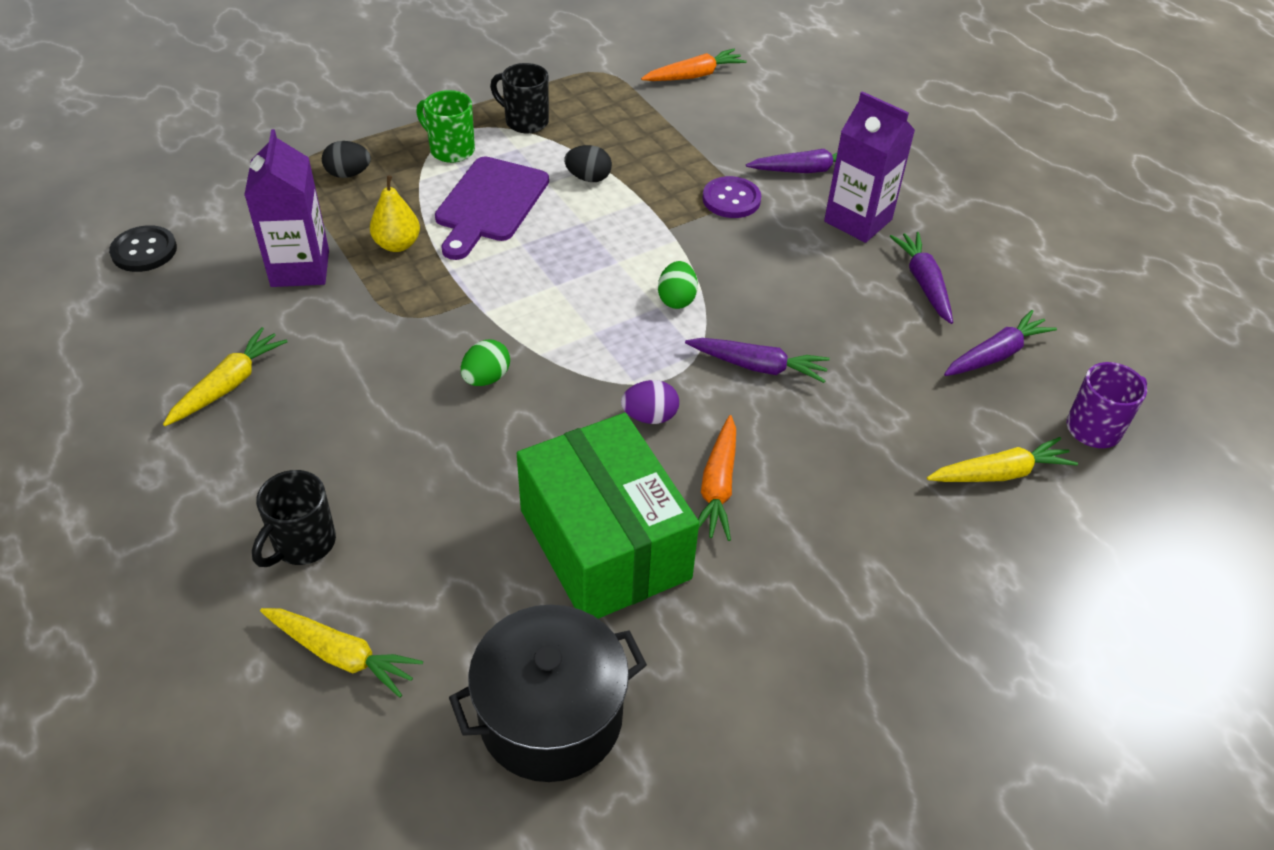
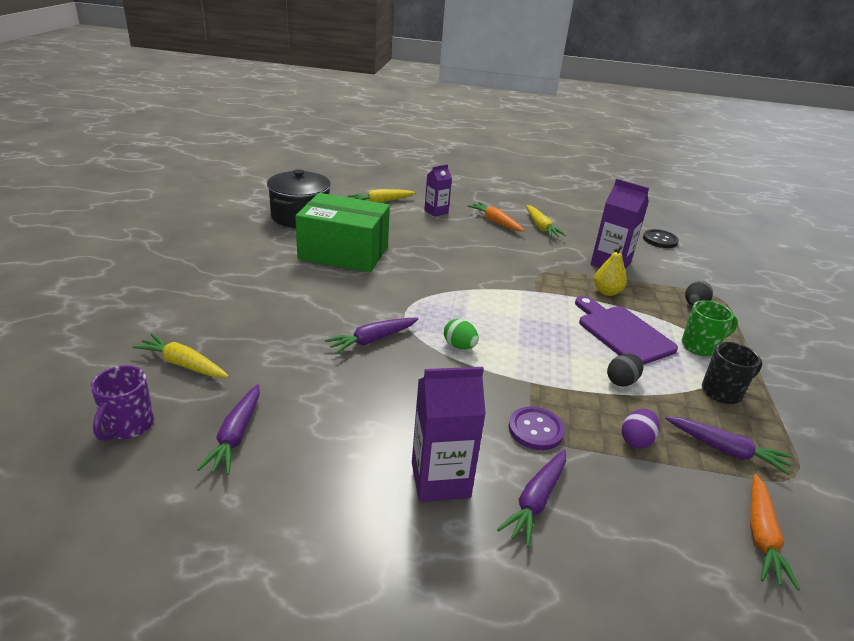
camera: 130 degrees right, 15 degrees down
(302, 544) = (436, 211): black mug -> purple carton
(486, 378) = (473, 271): green egg -> none
(650, 416) = (389, 294): purple egg -> purple egg (636, 440)
(718, 486) = (325, 287): orange carrot -> orange carrot (495, 222)
(923, 283) = (336, 458): purple carrot -> purple carrot (726, 450)
(1000, 473) = (183, 364): yellow carrot -> yellow carrot turned 90 degrees clockwise

